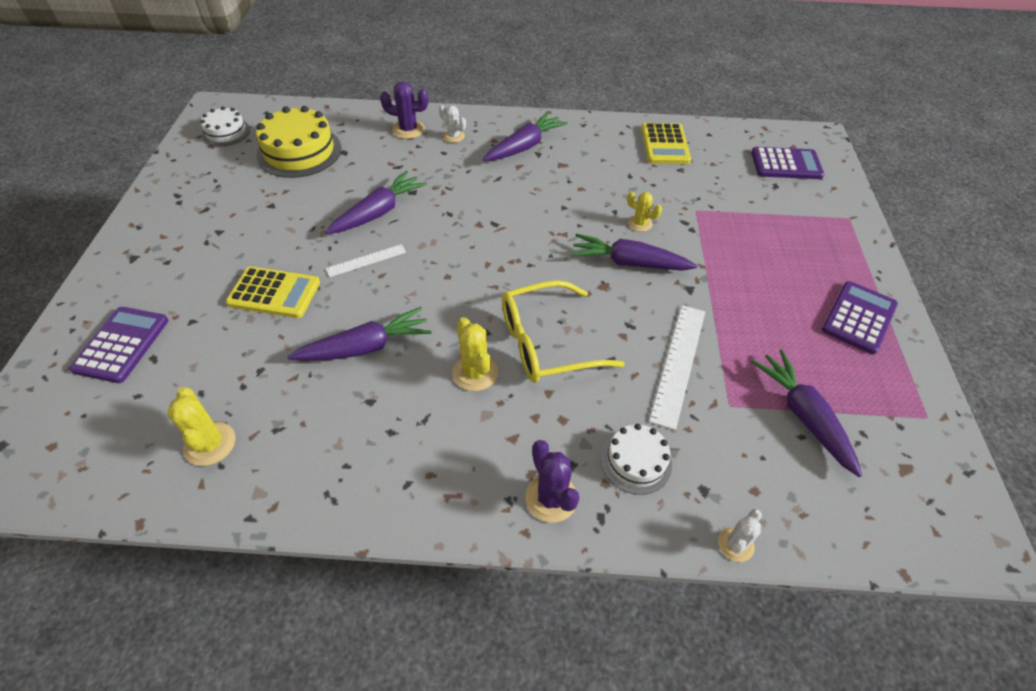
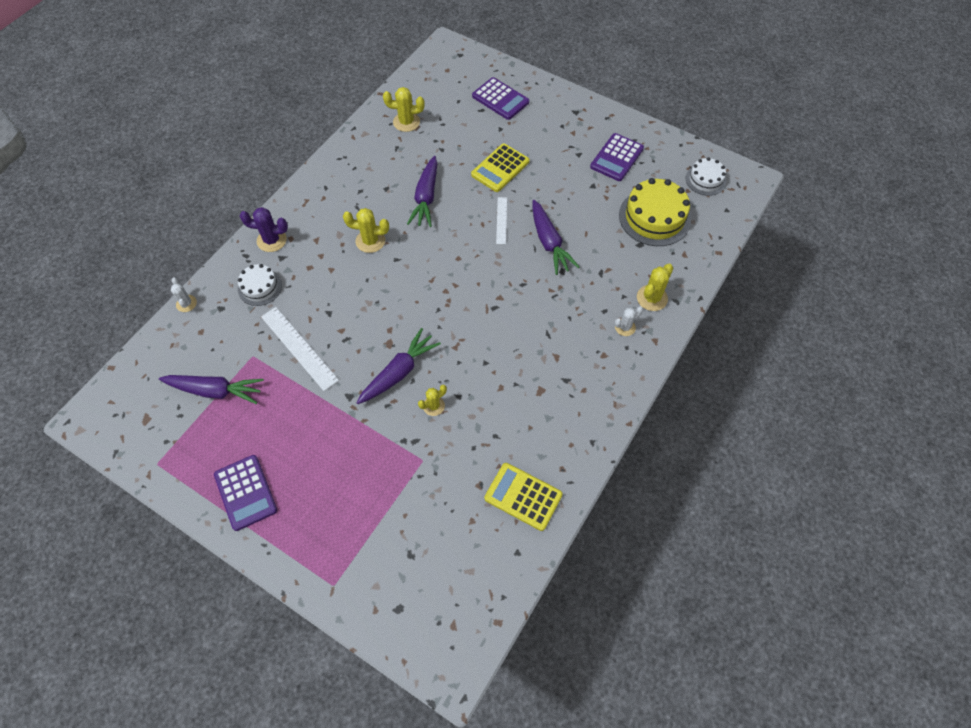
camera: 120 degrees right, 10 degrees up
(408, 130) = (652, 298): purple cactus -> yellow cactus
(525, 146) = (582, 375): purple carrot -> none
(546, 343) = (366, 286): yellow glasses -> none
(786, 164) = (432, 592): purple calculator -> purple calculator (617, 158)

